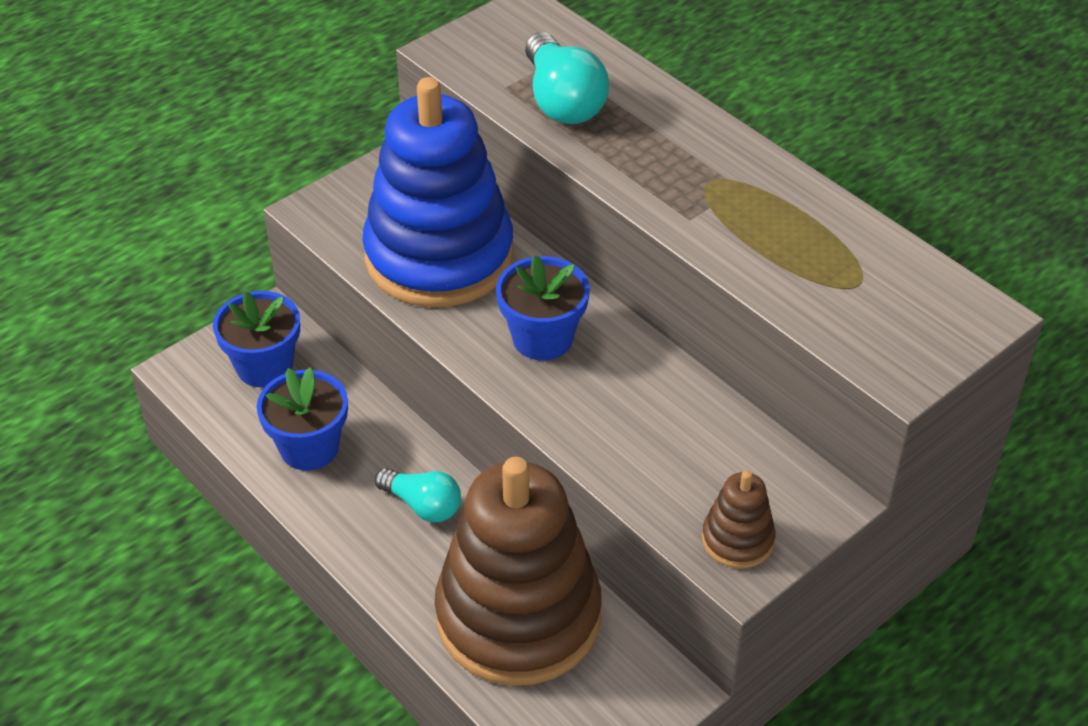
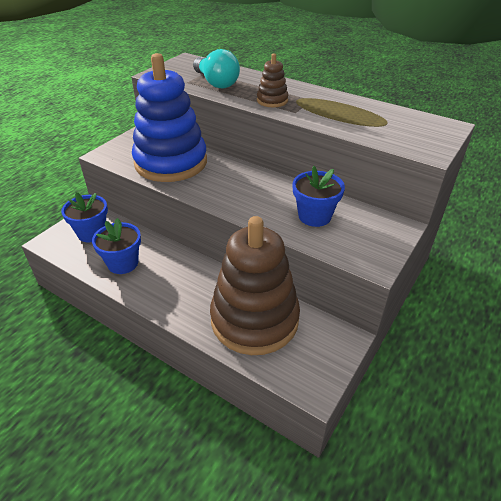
camera: 15 degrees left, 5 degrees down
(423, 505) = (188, 278): turquoise light bulb -> none
(542, 338) = (232, 185): blue flower pot -> blue flower pot (314, 216)
(737, 540) = (367, 250): brown stacking toy -> brown stacking toy (272, 100)

